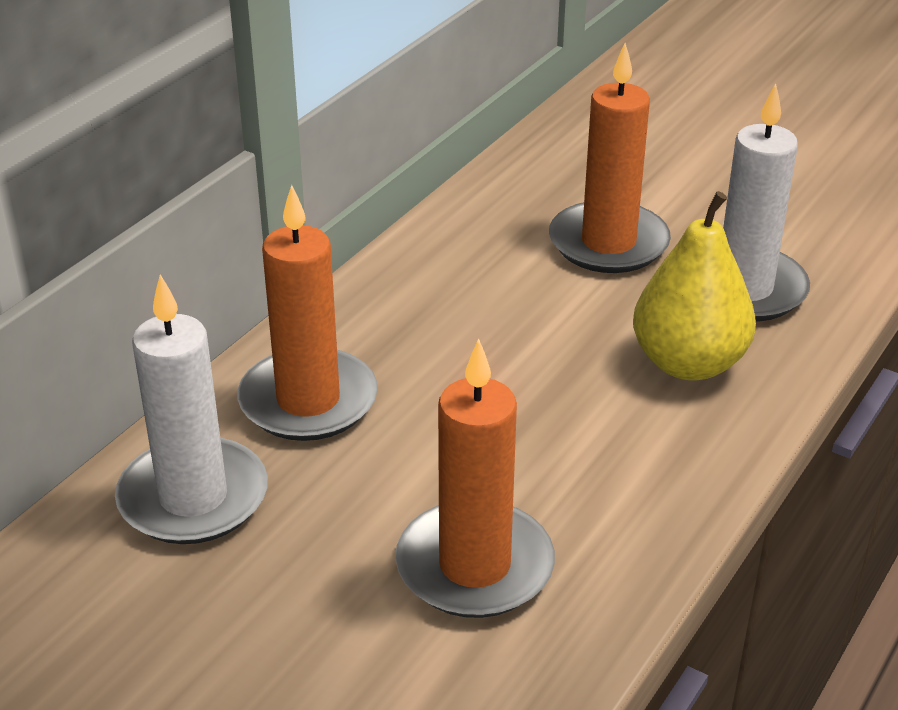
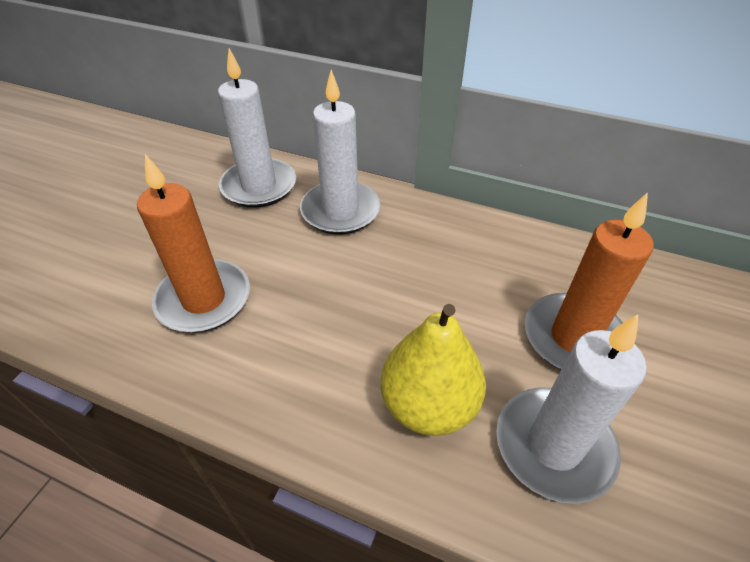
camera: 80 degrees right, 10 degrees up
(308, 401) = (340, 211): orange candle -> white candle

